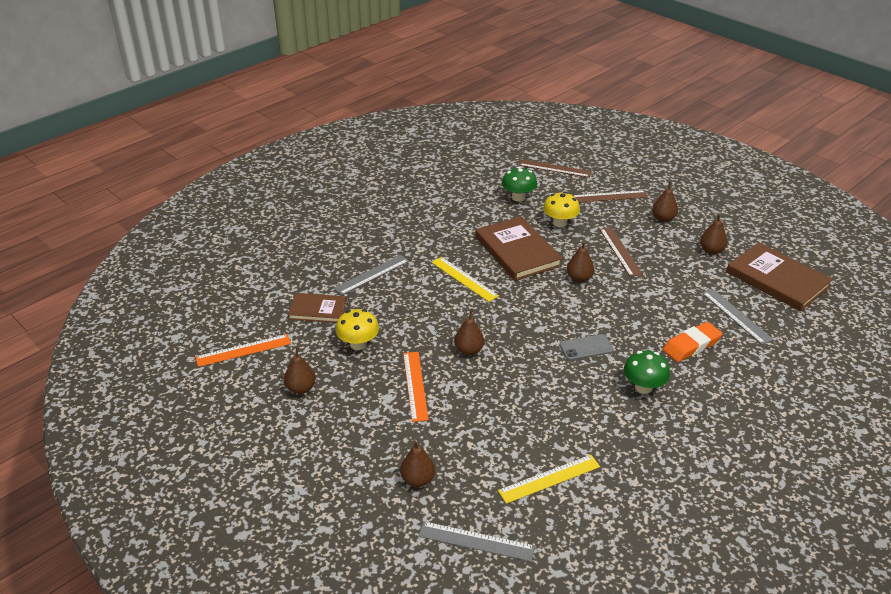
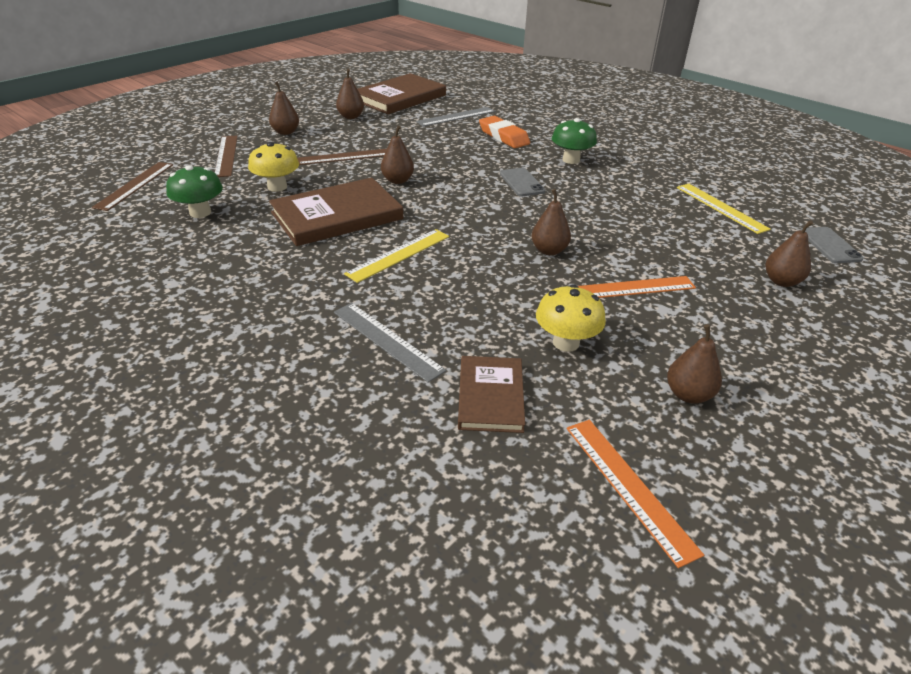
camera: 95 degrees left, 0 degrees up
(476, 541) = (829, 245): grey ruler -> grey phone

